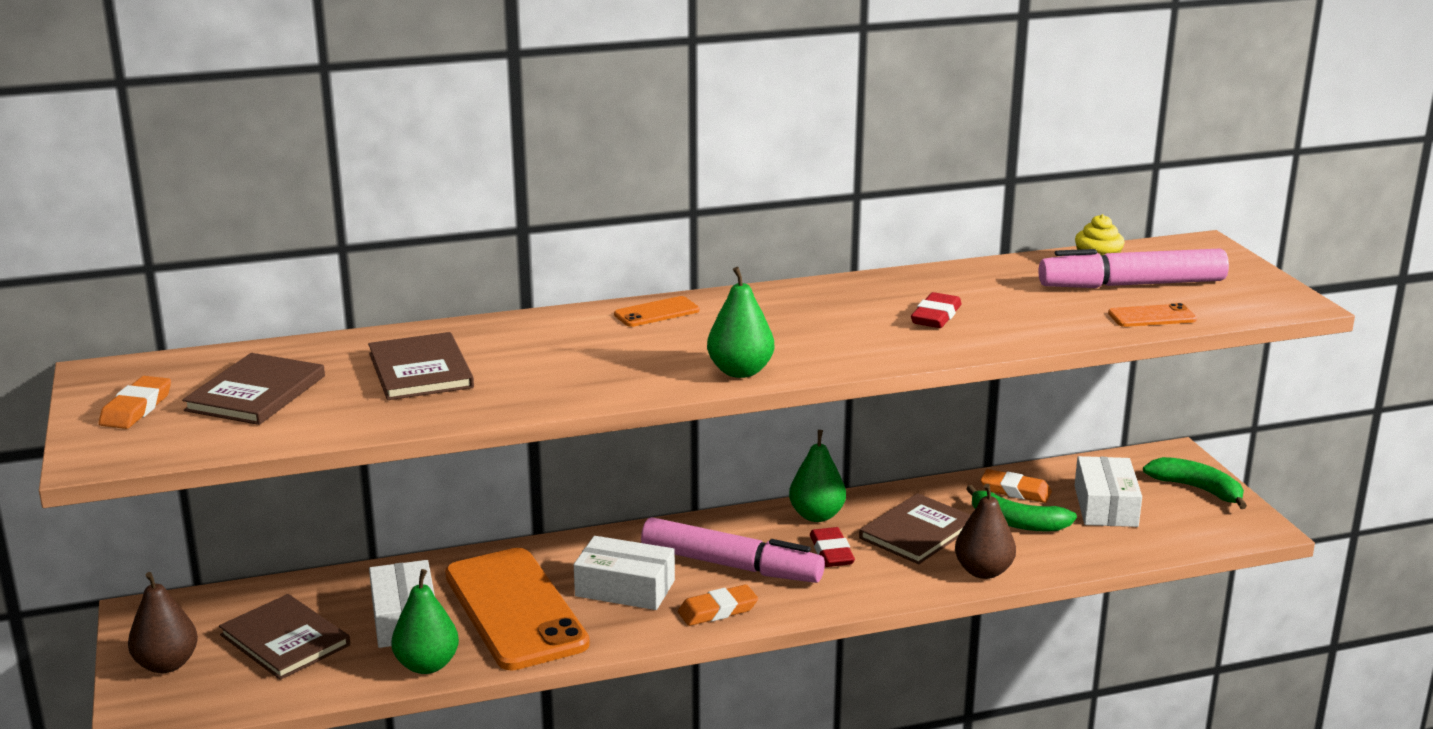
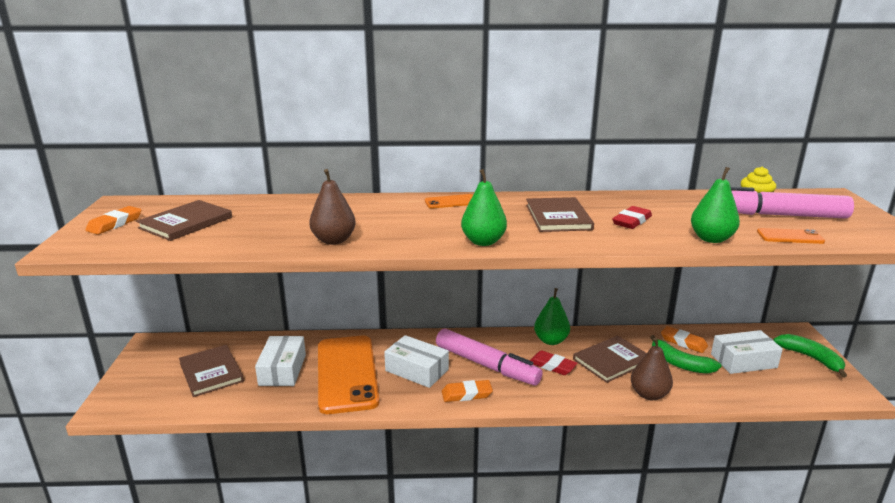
camera: 15 degrees right, 0 degrees up
(166, 664) = (141, 376): brown pear -> brown pear (334, 240)
(420, 370) = (288, 220): brown book -> brown book (558, 217)
(427, 665) = (278, 402): green pear -> green pear (711, 239)
(831, 552) = (552, 366): red eraser -> red eraser turned 60 degrees counterclockwise
(1105, 506) = (743, 361): white box -> white box turned 60 degrees clockwise

